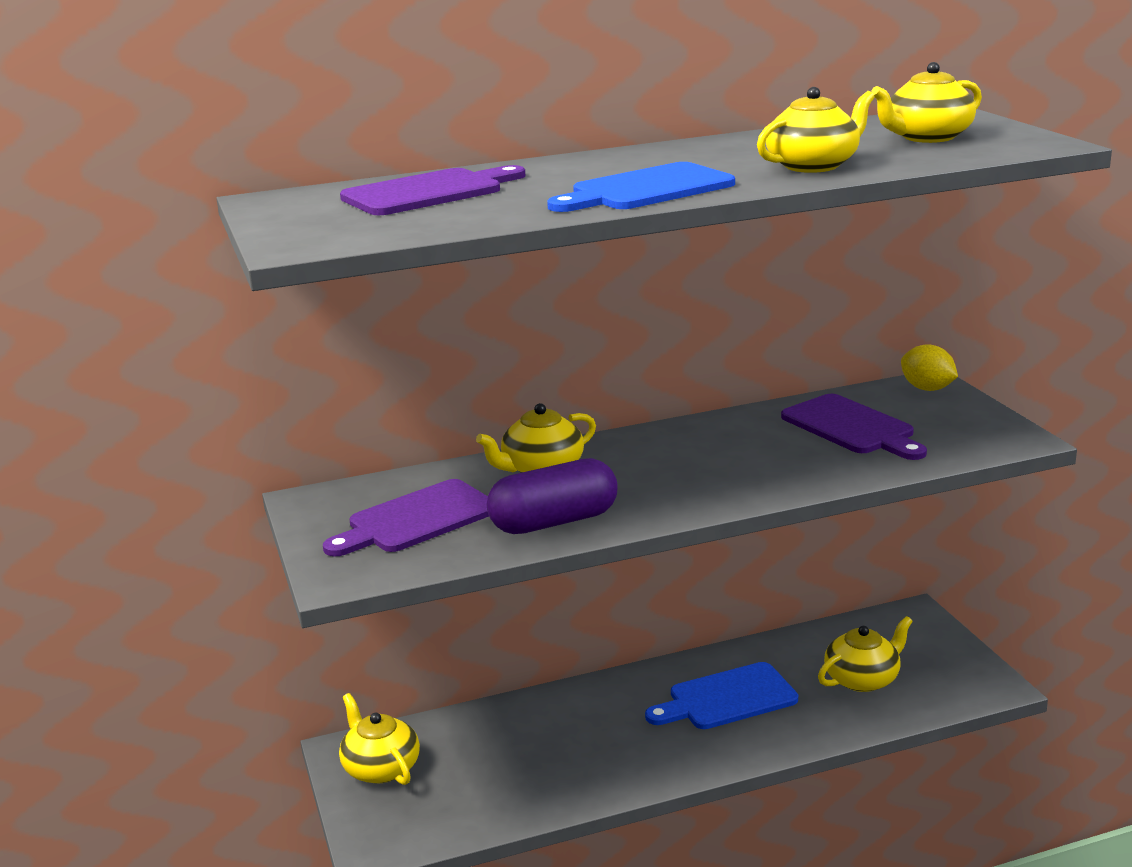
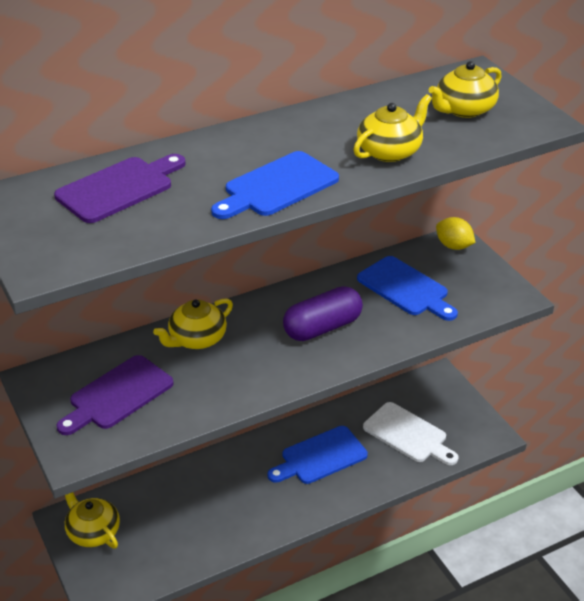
camera: 10 degrees left, 15 degrees up
(554, 522) = (214, 393): purple capsule -> purple capsule (322, 327)
(852, 427) = (406, 288): purple cutting board -> blue cutting board
(863, 679) = (408, 434): yellow teapot -> white cutting board

